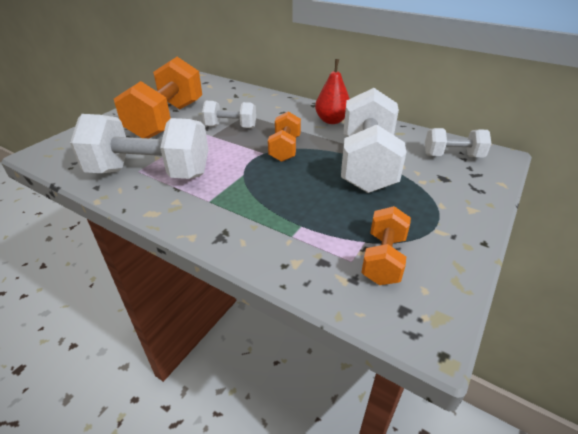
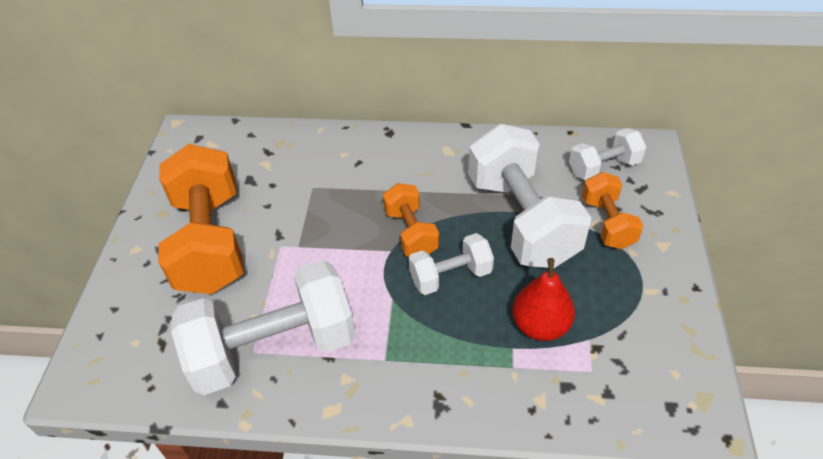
camera: 25 degrees left, 10 degrees up
(231, 127) = (311, 219): white dumbbell -> white dumbbell (450, 276)
(332, 120) = (433, 156): red pear -> red pear (540, 325)
(383, 259) = (619, 354): orange dumbbell -> orange dumbbell (607, 223)

